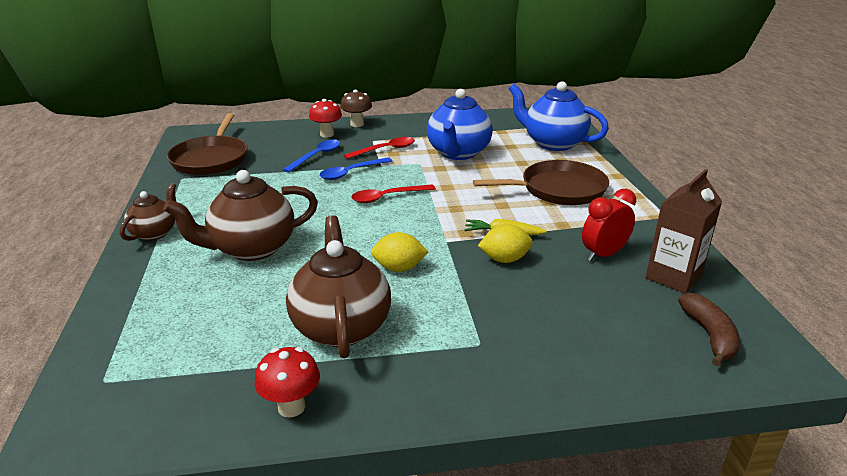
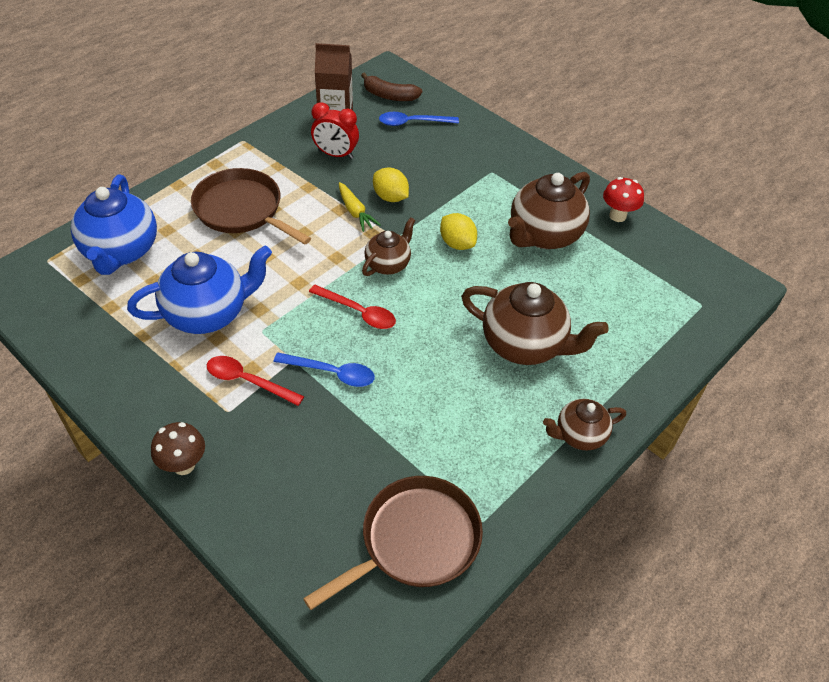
camera: 130 degrees left, 20 degrees up
(317, 156) = (317, 434): blue spoon -> blue spoon (412, 123)
(327, 134) = (244, 474): red mushroom -> none
(419, 226) = (388, 264): none -> brown teapot
(709, 336) = (389, 96): brown banana -> brown banana turned 120 degrees counterclockwise

